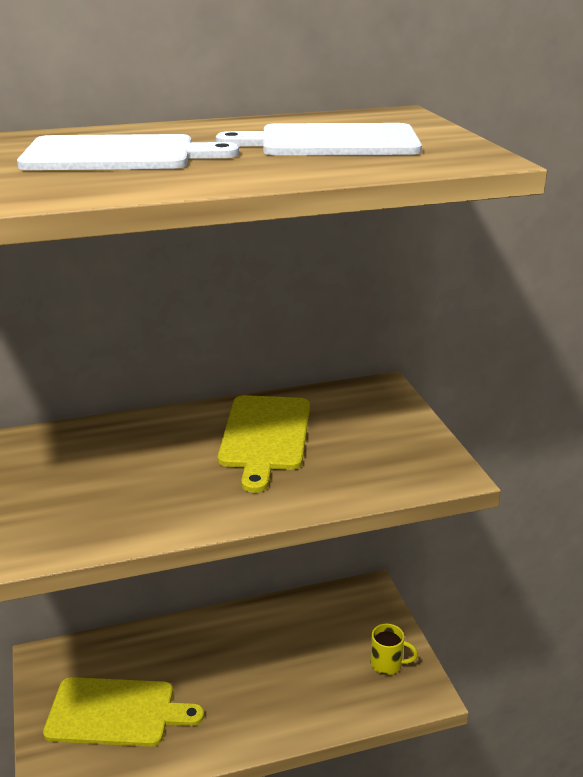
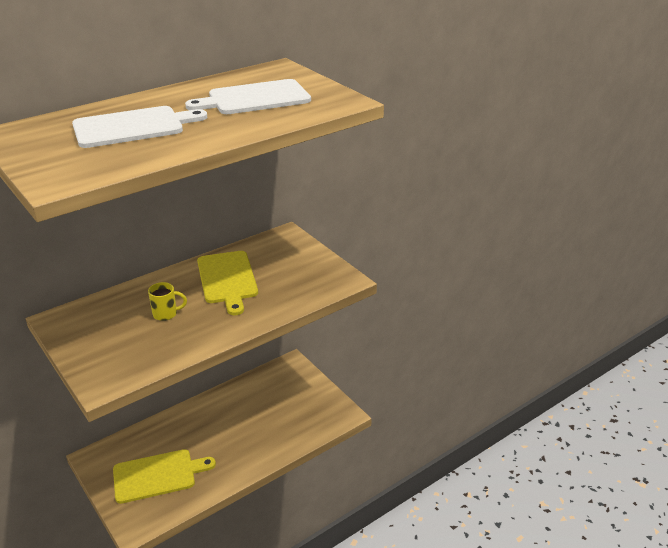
camera: 20 degrees left, 5 degrees up
(387, 664) = (316, 404): yellow mug -> yellow mug (166, 314)

